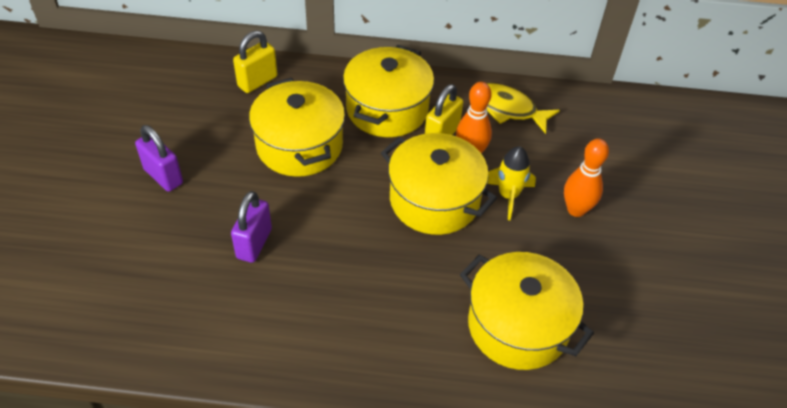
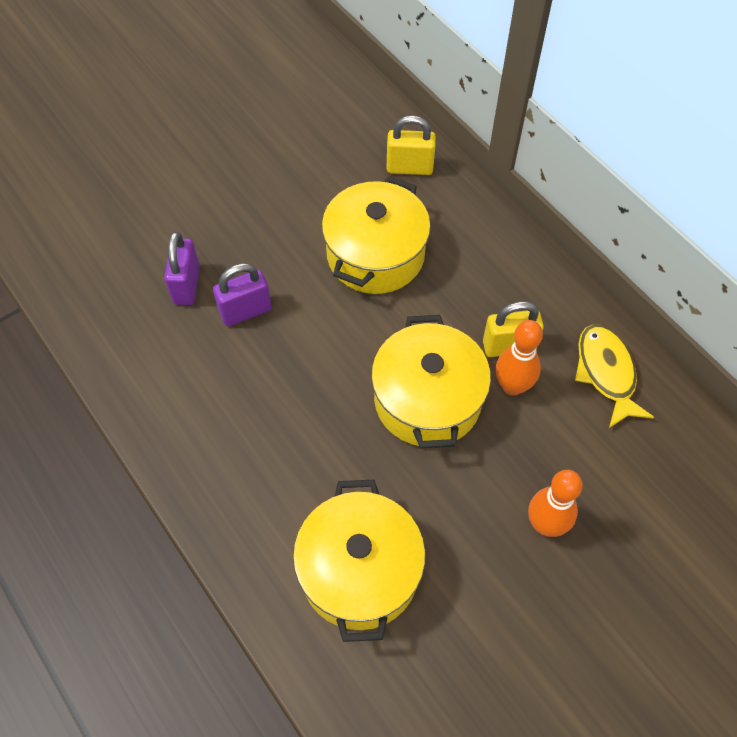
camera: 50 degrees right, 10 degrees up
(163, 176) = (245, 198): purple padlock -> purple padlock (187, 285)
(387, 109) = (490, 281): yellow pot -> none
(508, 195) = (498, 454): yellow rocket -> none

